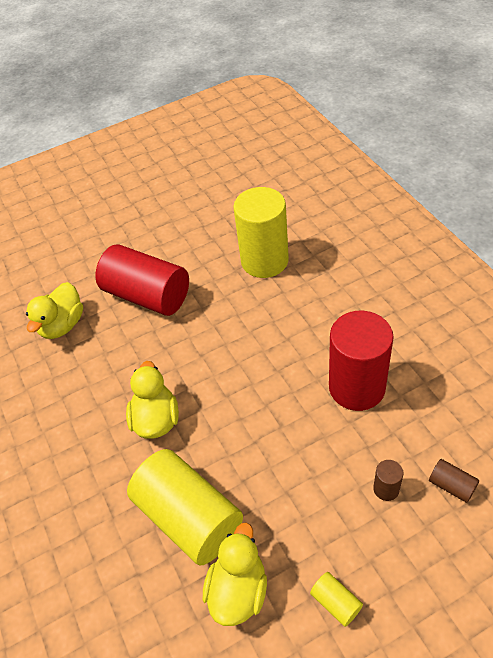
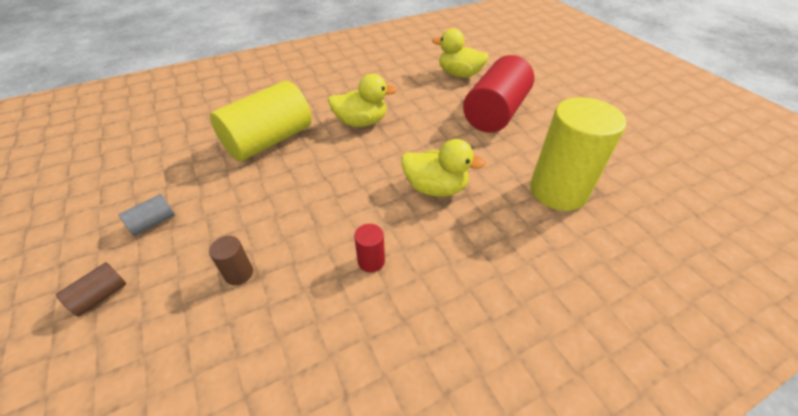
camera: 85 degrees right, 5 degrees down
(238, 590) = (198, 166): yellow duck -> yellow duck (435, 188)
(336, 602) = (153, 222): yellow cylinder -> grey cylinder
(357, 387) = (371, 261): red cylinder -> red cylinder, size x0.41
(451, 485) = (215, 341): brown cylinder -> brown cylinder (101, 296)

